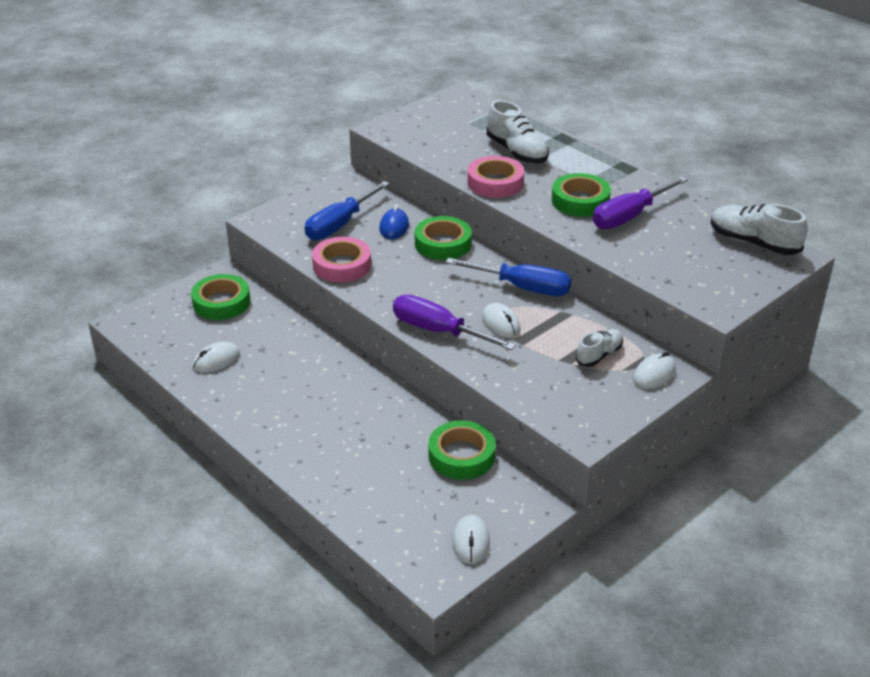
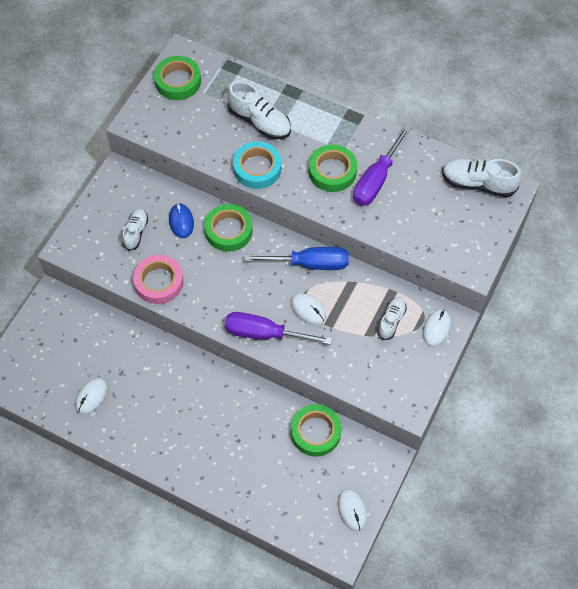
camera: 20 degrees left, 25 degrees up
(221, 302) = (64, 331): green tape -> green tape (178, 81)
(340, 224) = (136, 232): blue screwdriver -> white shoe
(495, 183) = (257, 168): pink tape -> turquoise tape

